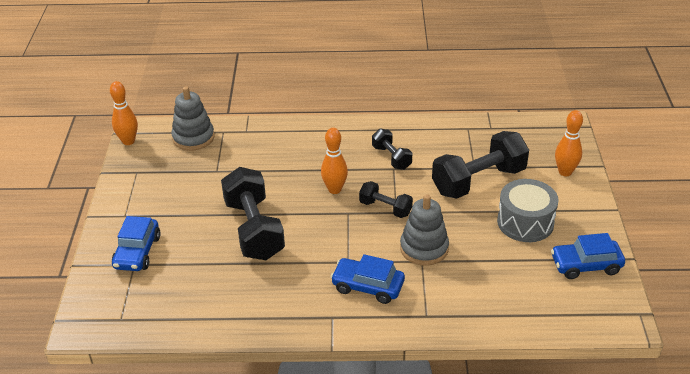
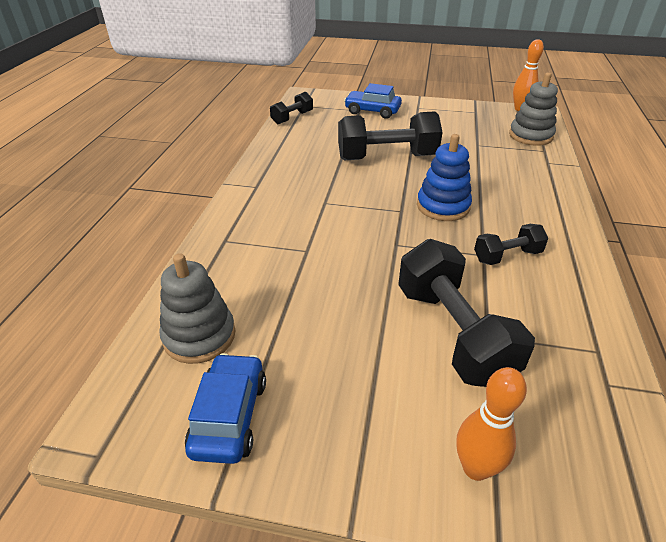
camera: 100 degrees right, 0 degrees up
(334, 189) = (443, 206): orange bowling pin -> blue stacking toy
(367, 286) = (284, 210): blue car -> none
(385, 208) = (404, 237): black dumbbell -> black dumbbell (292, 118)
(424, 248) = (326, 255): grey stacking toy -> grey stacking toy (199, 336)
(525, 222) = (348, 365): grey drum -> none

